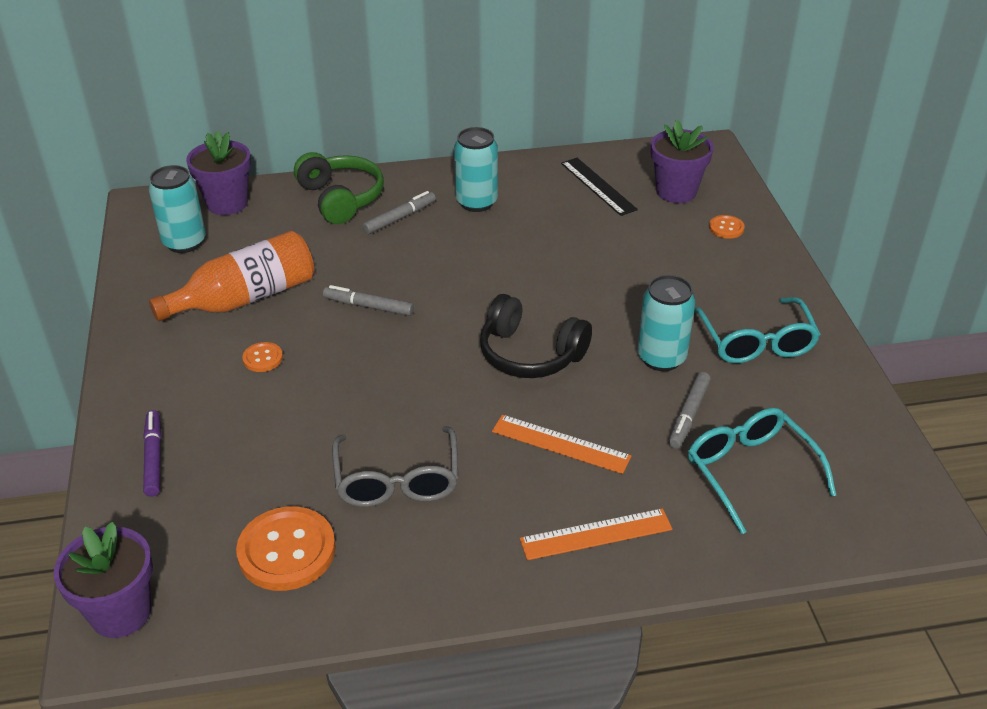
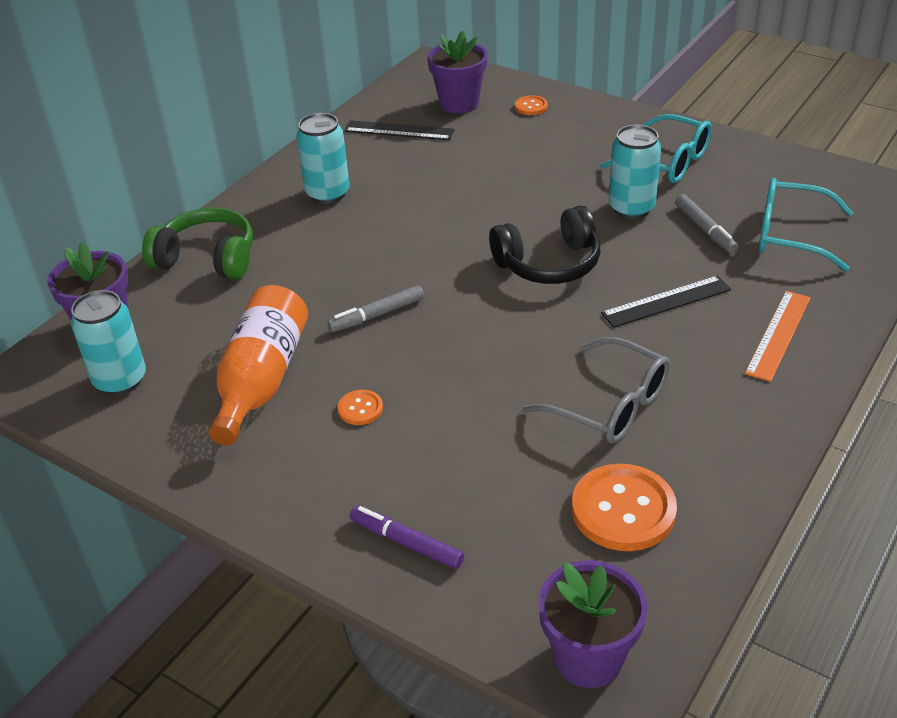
camera: 45 degrees left, 0 degrees up
(399, 218) = (285, 241): grey marker -> none
(560, 444) = (666, 301): orange ruler -> black ruler

